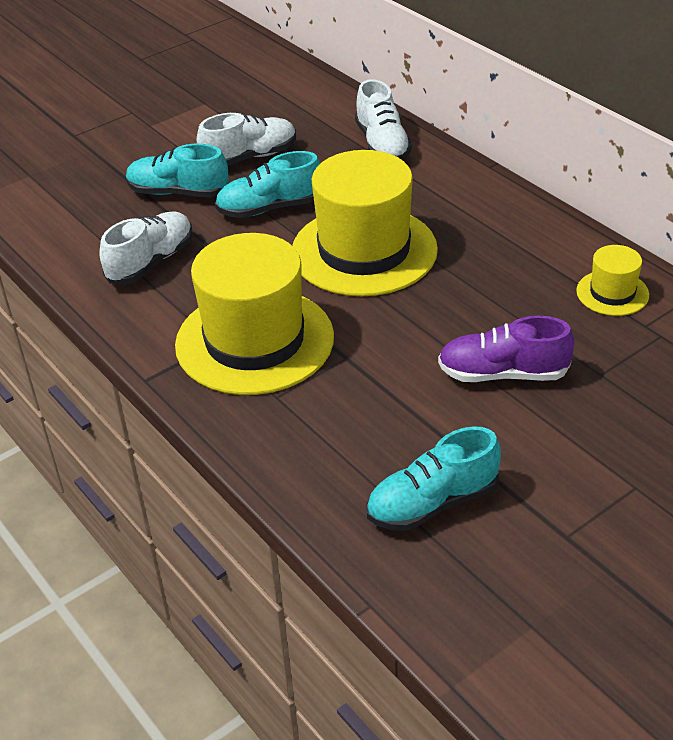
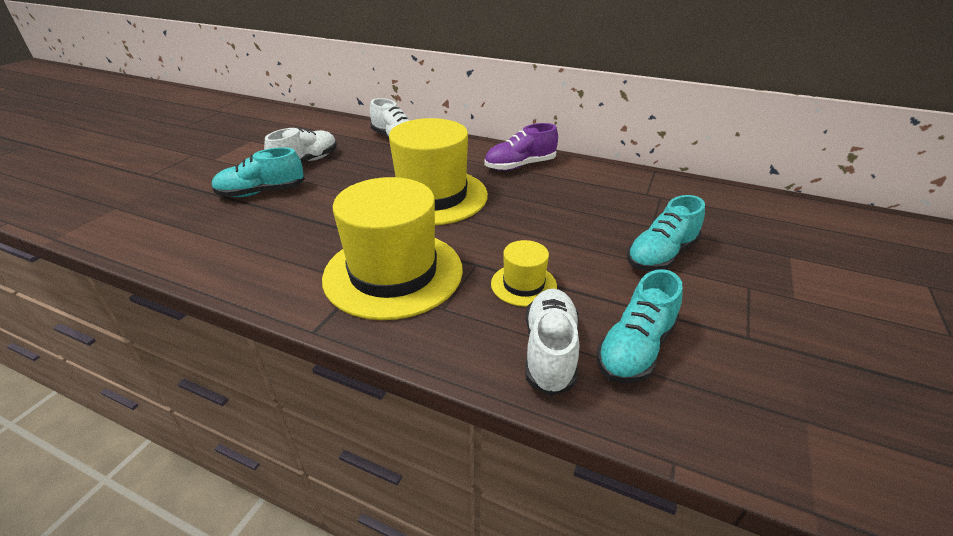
camera: 30 degrees left, 5 degrees down
(151, 262) = (265, 241): white shoe -> white shoe (550, 351)
(270, 208) = (342, 187): turquoise shoe -> turquoise shoe (661, 255)
(502, 374) = (593, 243): purple shoe -> purple shoe (520, 166)
(612, 293) = (610, 182): yellow hat -> yellow hat (523, 285)

